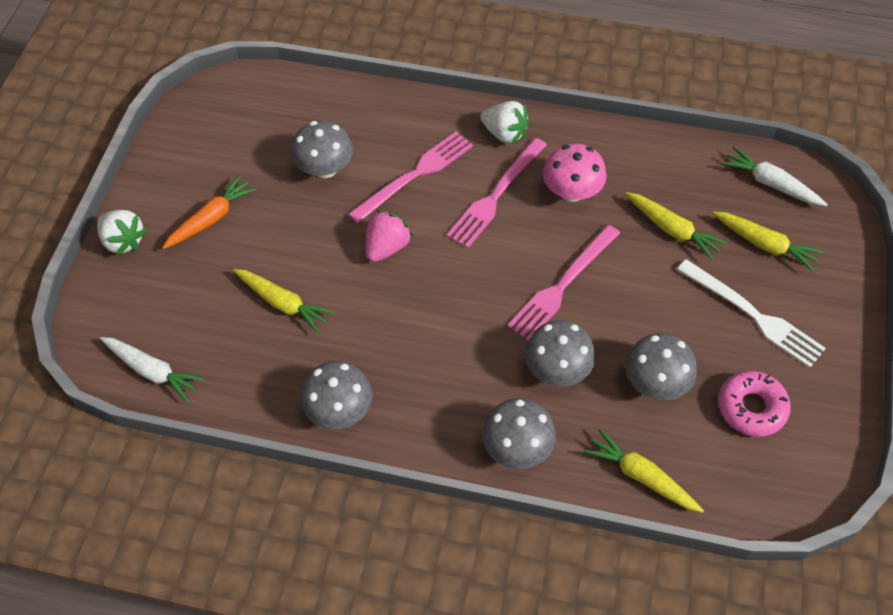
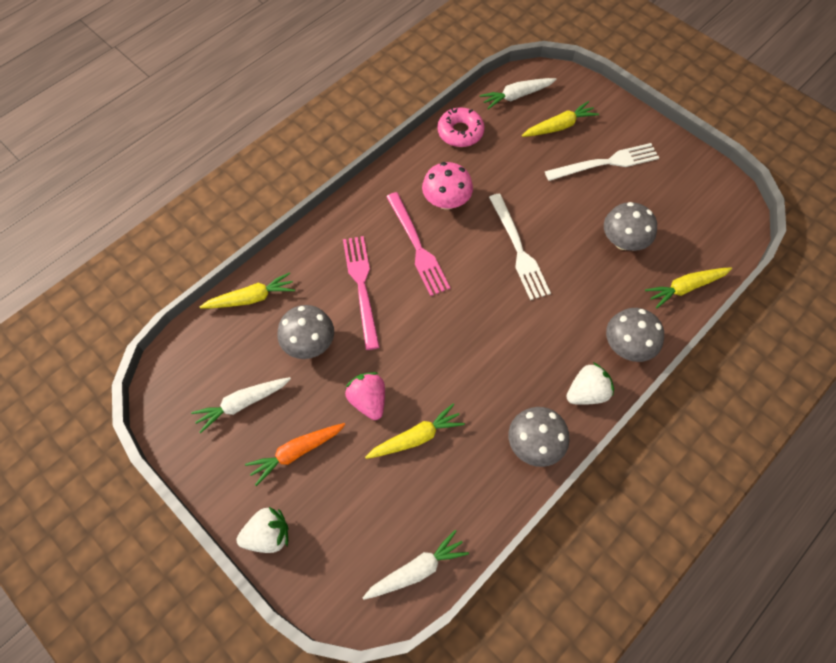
camera: 60 degrees left, 5 degrees up
(211, 218) = (296, 452): orange carrot -> orange carrot turned 105 degrees counterclockwise
(233, 154) = (242, 404): none -> white carrot
(387, 247) = (413, 339): pink strawberry -> pink strawberry (368, 400)
(505, 133) = (367, 211): white strawberry -> white strawberry (586, 392)
(557, 369) = (581, 289): grey mushroom -> none
(563, 285) = (518, 249): pink fork -> white fork
(672, 230) = (516, 165): yellow carrot -> yellow carrot (251, 298)
(751, 407) = (669, 203): pink donut -> pink donut (460, 132)

